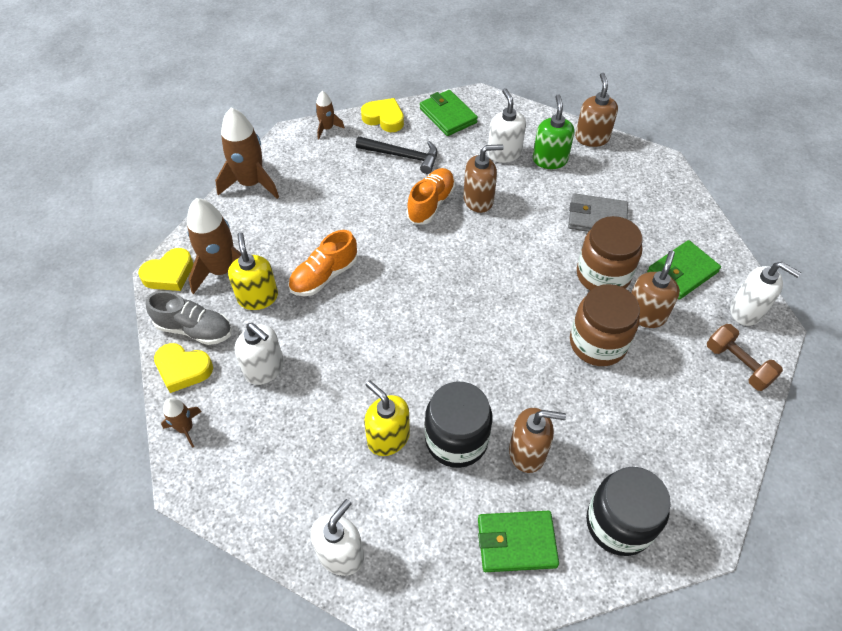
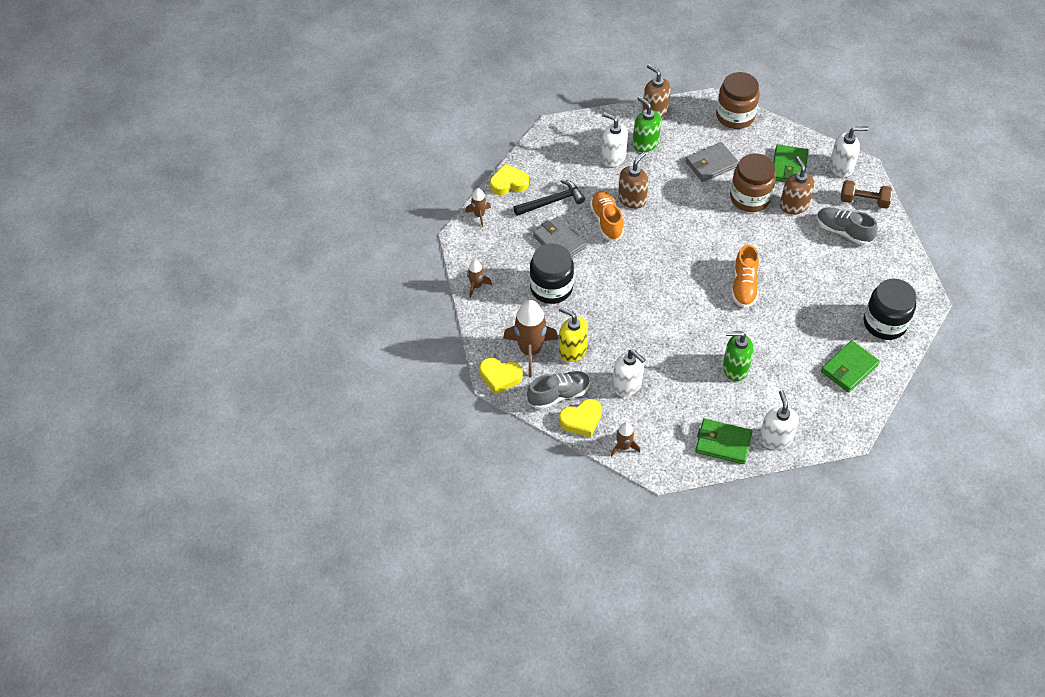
camera: 40 degrees left, 0 degrees up
(169, 274) = (500, 377): yellow heart -> yellow heart turned 90 degrees clockwise
(251, 183) = (476, 286): brown rocket -> brown rocket, size x0.52
(264, 368) = (627, 385): white soap dispenser -> white soap dispenser turned 45 degrees clockwise
(324, 276) = (596, 310): orange shoe -> orange shoe (744, 286)
(366, 193) = (559, 241): none -> grey wallet
(388, 437) = (735, 368): yellow soap dispenser -> green soap dispenser
(448, 115) = (548, 154): green wallet -> green wallet (723, 443)
(456, 439) = (769, 343): black jar -> black jar (551, 288)
(527, 452) = (810, 322): brown soap dispenser -> none
(598, 343) = (786, 239): brown jar -> brown jar (735, 116)
(676, 381) = (843, 232): none -> grey shoe

